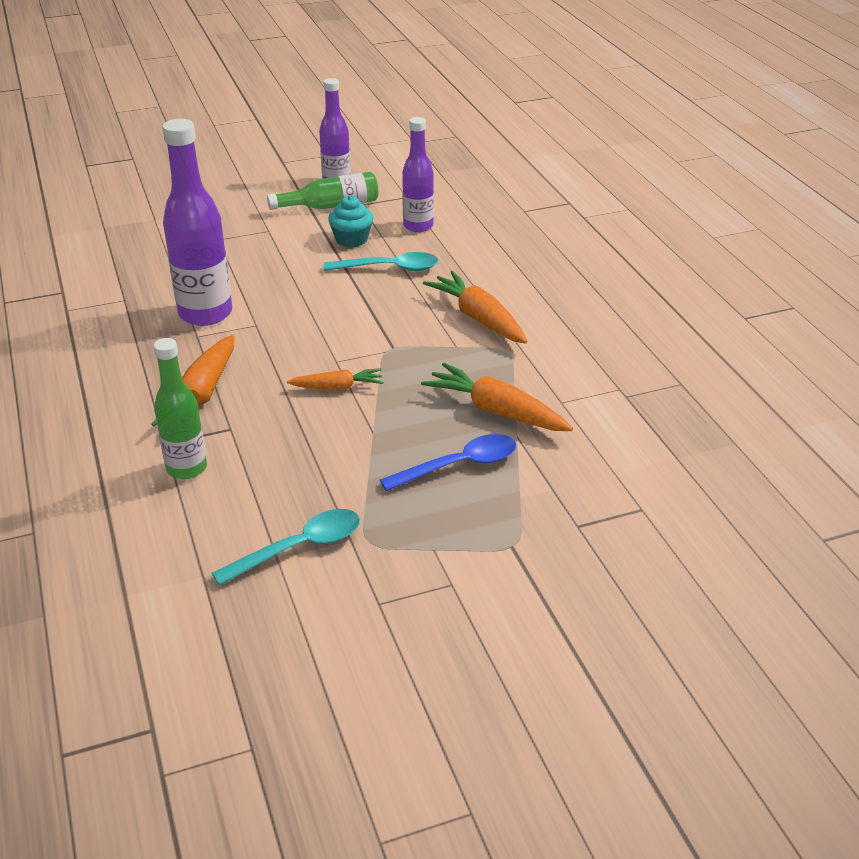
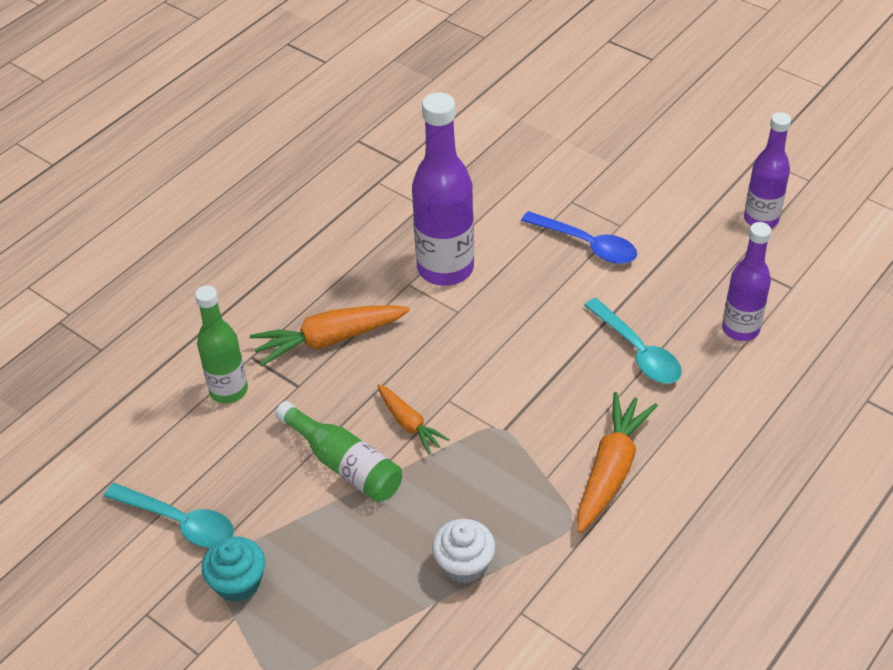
camera: 60 degrees right, 10 degrees up
(330, 206) = (710, 241): green bottle -> green bottle (344, 464)
(351, 239) = (663, 293): turquoise cupcake -> turquoise cupcake (238, 582)
(459, 465) = (360, 577): blue spoon -> blue spoon (587, 245)
(496, 411) = (464, 564): orange carrot -> white cupcake

